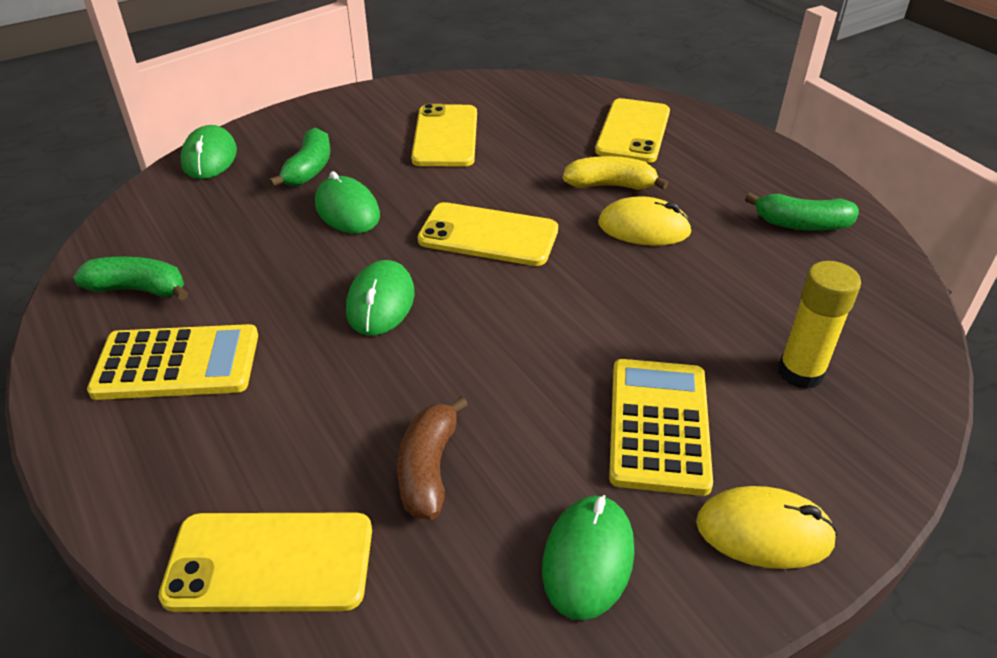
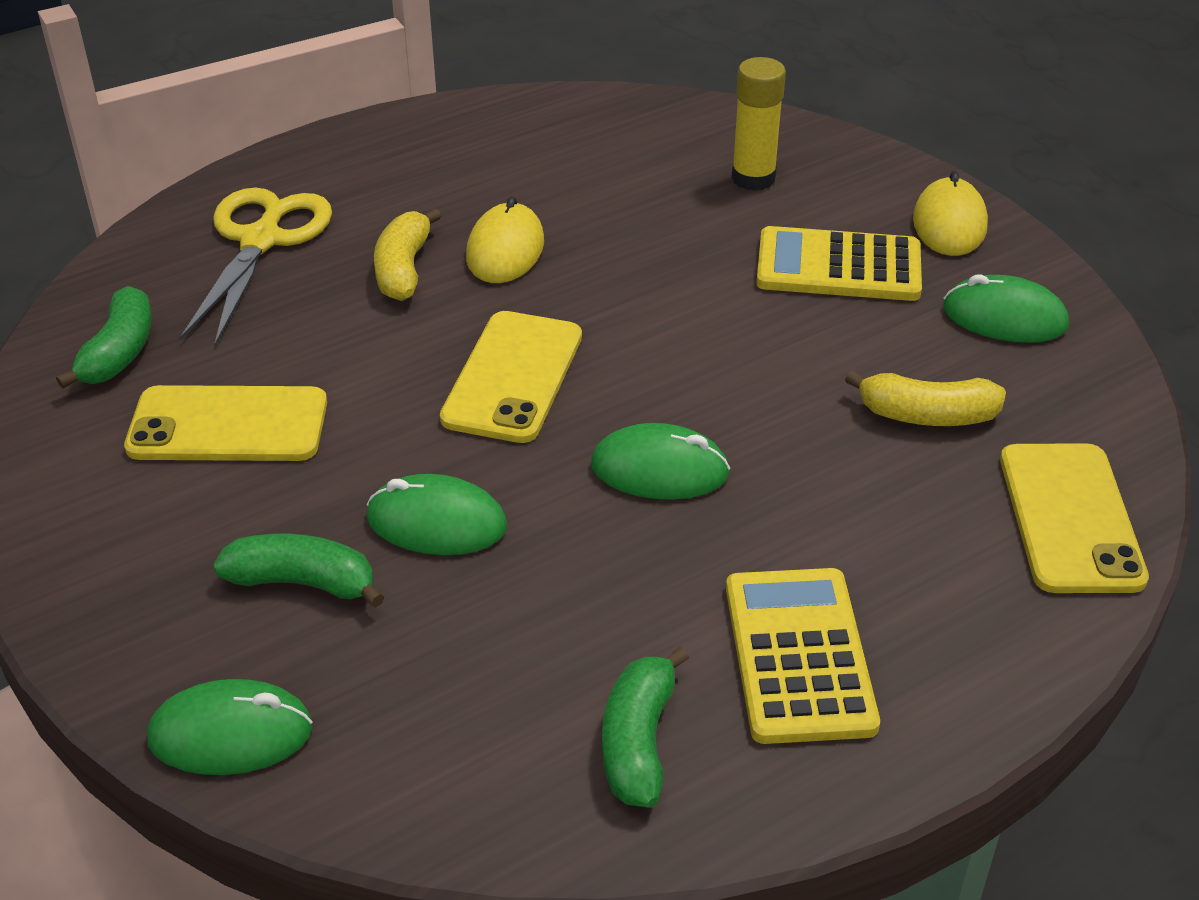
camera: 90 degrees left, 0 degrees up
(347, 210) = (436, 522): green mouse -> green mouse turned 45 degrees clockwise
(428, 469) = (927, 415): brown banana -> yellow banana
(633, 131) = (261, 240): yellow phone -> yellow scissors
(801, 224) = (506, 142): green banana -> green banana (119, 352)

